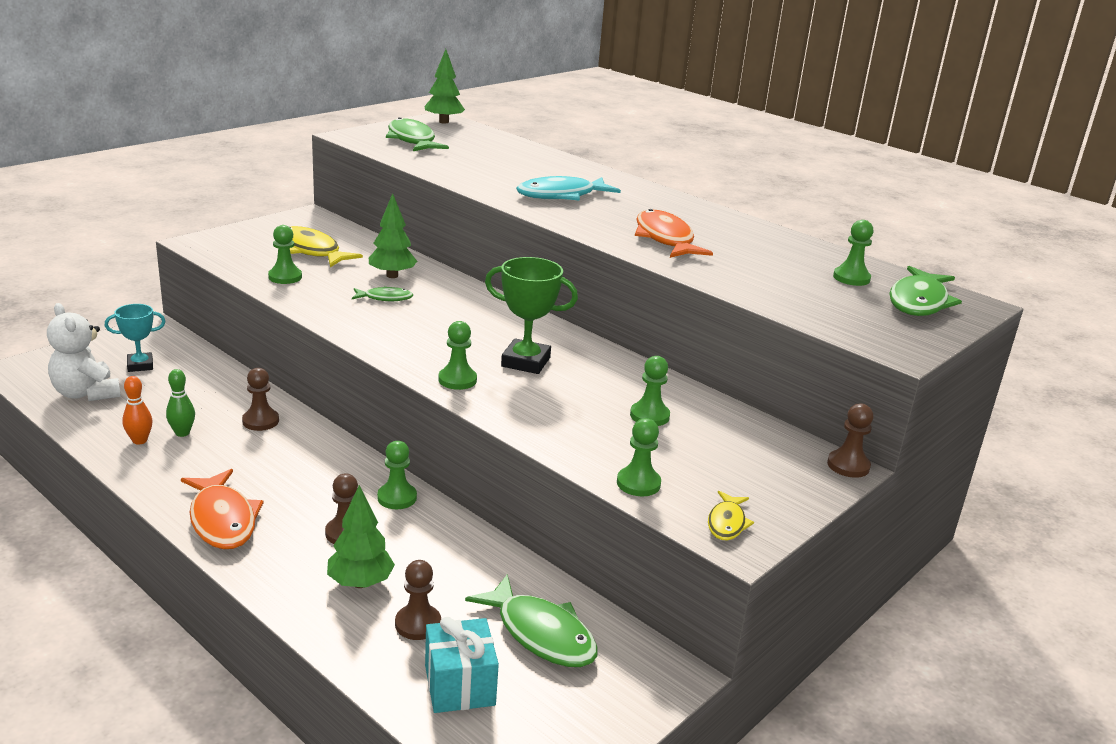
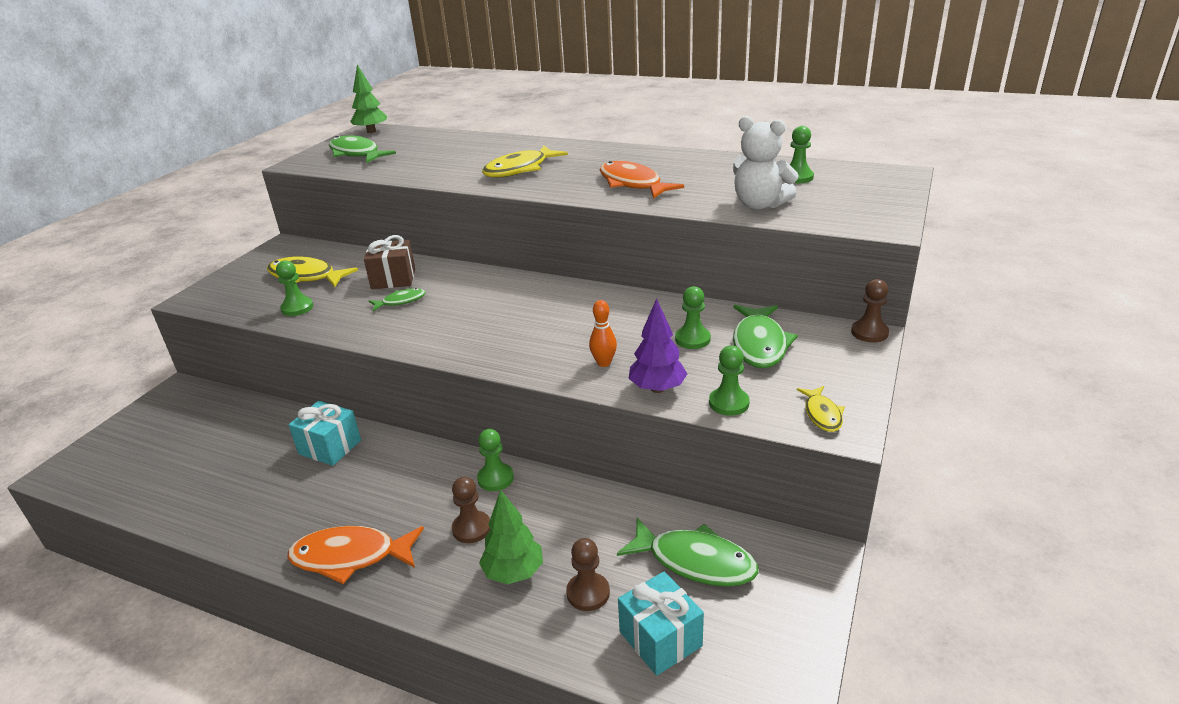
camera: 15 degrees left, 5 degrees up
(86, 393) = (144, 475): white teddy bear -> white teddy bear (759, 205)
(139, 440) = (224, 505): orange bowling pin -> orange bowling pin (604, 363)
(140, 365) = (183, 430): turquoise trophy -> none
(182, 433) = (262, 483): green bowling pin -> none
(222, 520) = (350, 557): orange fish -> orange fish turned 135 degrees clockwise
(260, 421) = (330, 447): brown pawn -> turquoise gift
(392, 275) = (393, 279): green tree -> brown gift
(457, 380) = (514, 357): green pawn -> none
(525, 362) = (560, 323): green trophy -> none
(561, 195) = (520, 169): turquoise fish -> yellow fish
(576, 449) = (657, 388): none -> purple tree
(919, 302) = (861, 183): green fish -> green fish (759, 344)

